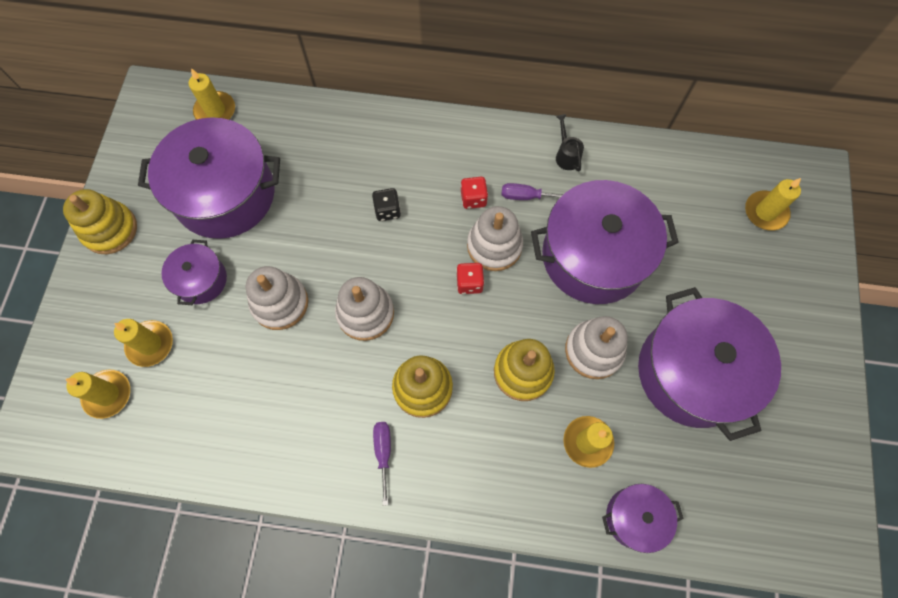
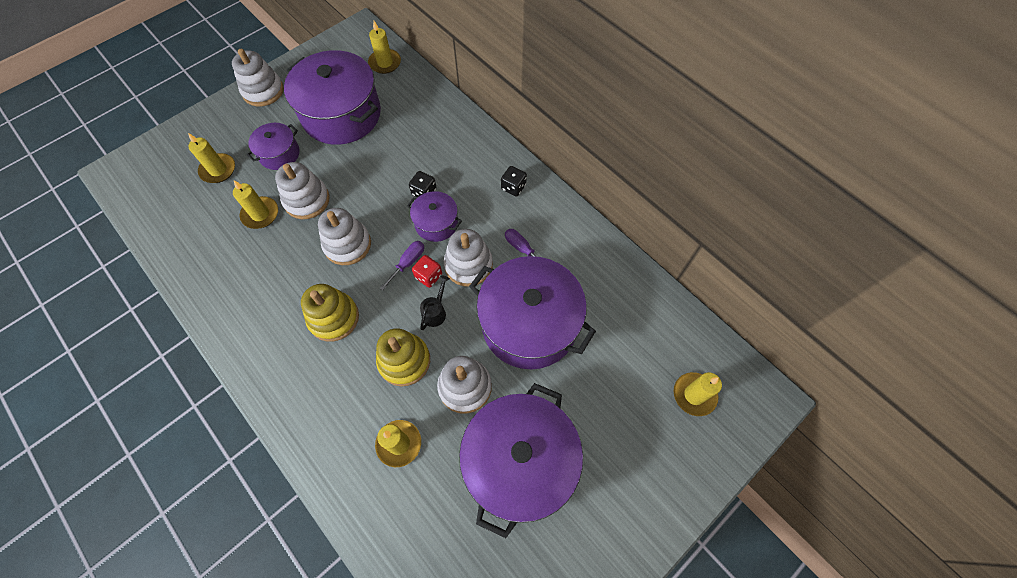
camera: 40 degrees right, 5 degrees down
(107, 394) = (170, 180): yellow candle -> yellow candle (260, 214)
(110, 230) = (263, 91): yellow stacking toy -> white stacking toy
(383, 452) = (271, 338): purple screwdriver -> purple screwdriver (408, 263)
(464, 146) = (513, 187): none -> black dice
(473, 199) = (485, 225): red dice -> none
(566, 155) = (578, 242): black watering can -> black watering can (435, 311)
(635, 517) = (378, 524): purple pot -> purple pot (436, 223)

